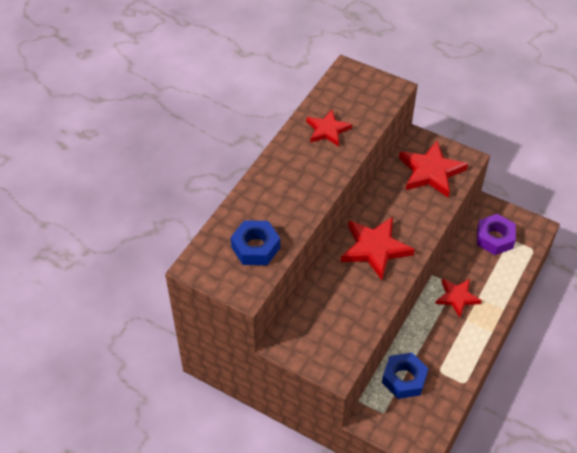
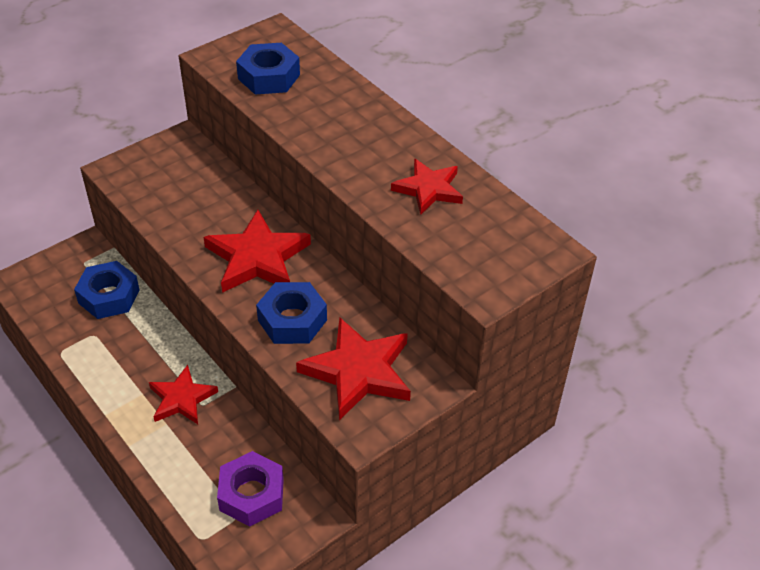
camera: 110 degrees right, 5 degrees down
(413, 213) = (292, 320): none -> blue nut

